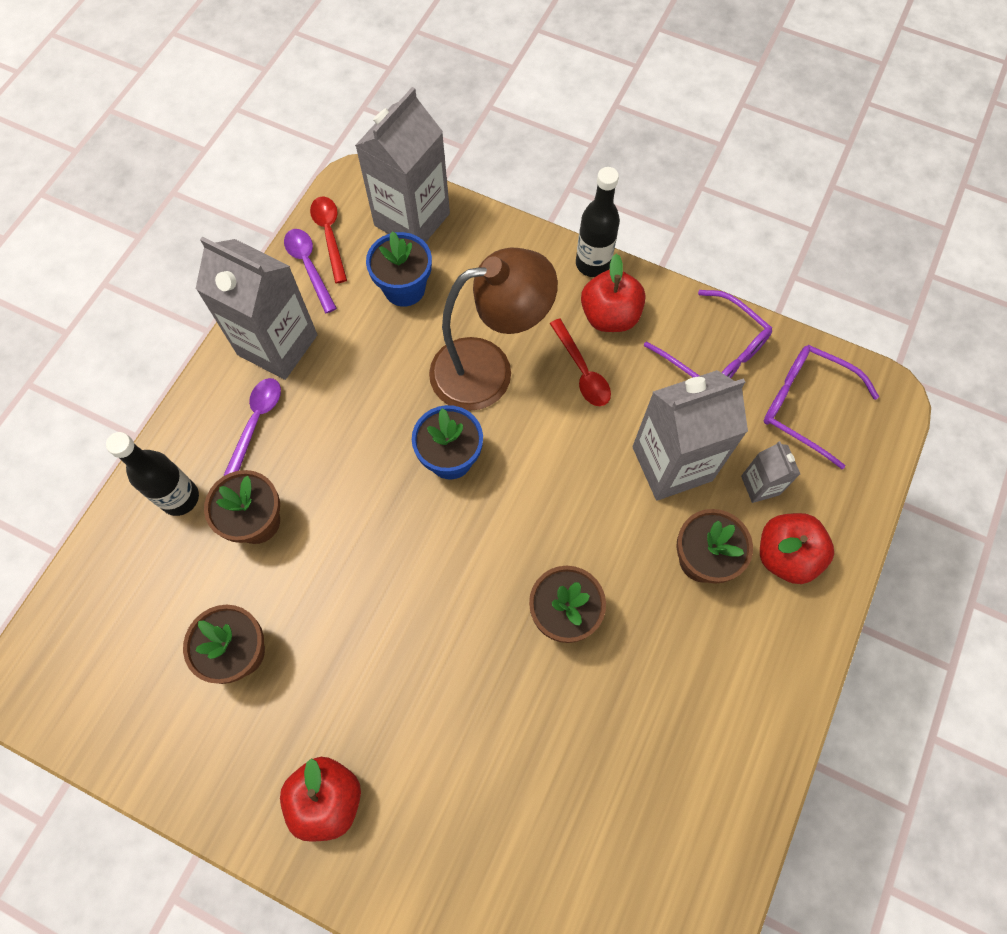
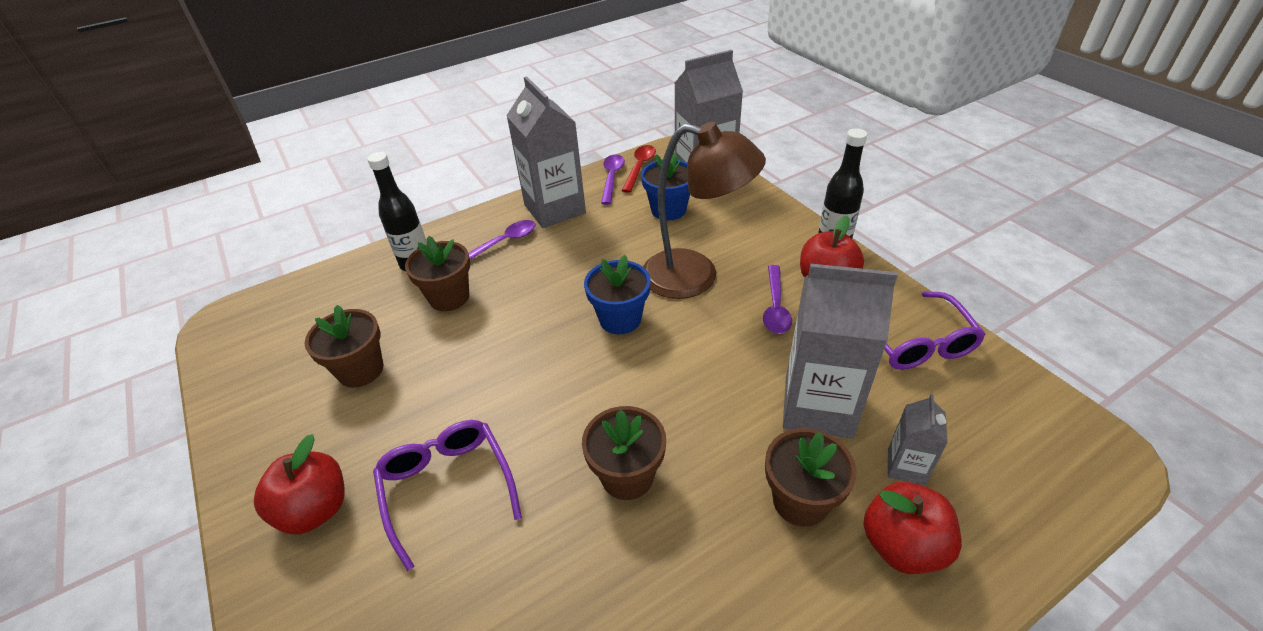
camera: 35 degrees right, 25 degrees down
(582, 371) = (775, 307): red spoon -> purple spoon
(806, 406) = (998, 422): purple glasses -> purple glasses (447, 488)

